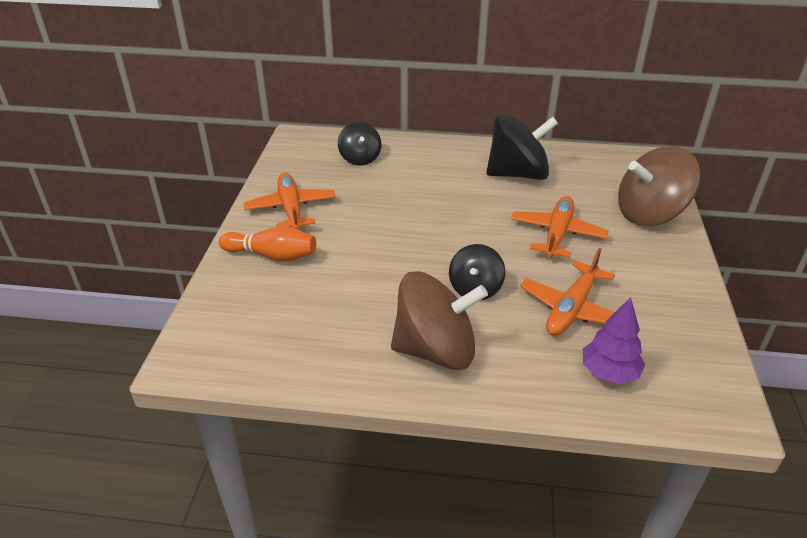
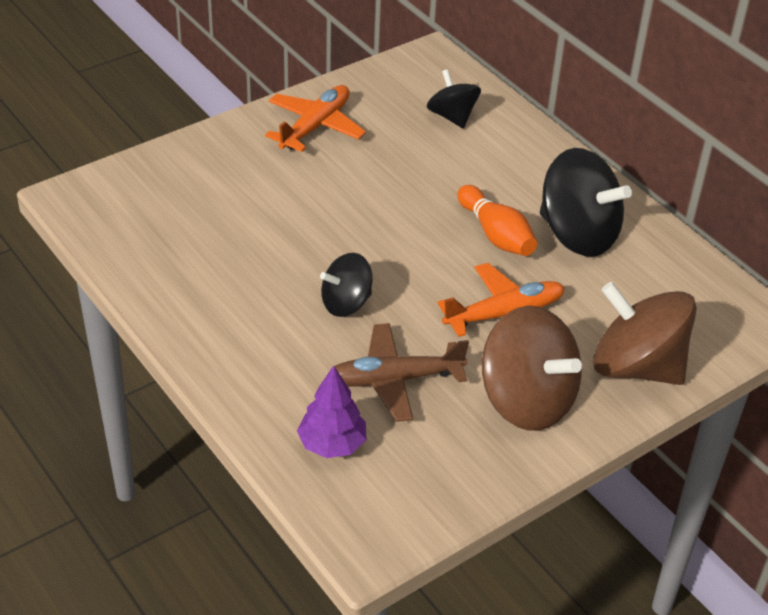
camera: 45 degrees right, 5 degrees up
(272, 255) = (239, 158): orange bowling pin -> orange bowling pin (496, 234)
(360, 158) = (452, 116): black spinning top -> black spinning top turned 120 degrees clockwise
(436, 350) = (236, 322): brown spinning top -> brown spinning top (527, 400)
(571, 309) = (394, 380): orange plane -> brown plane

